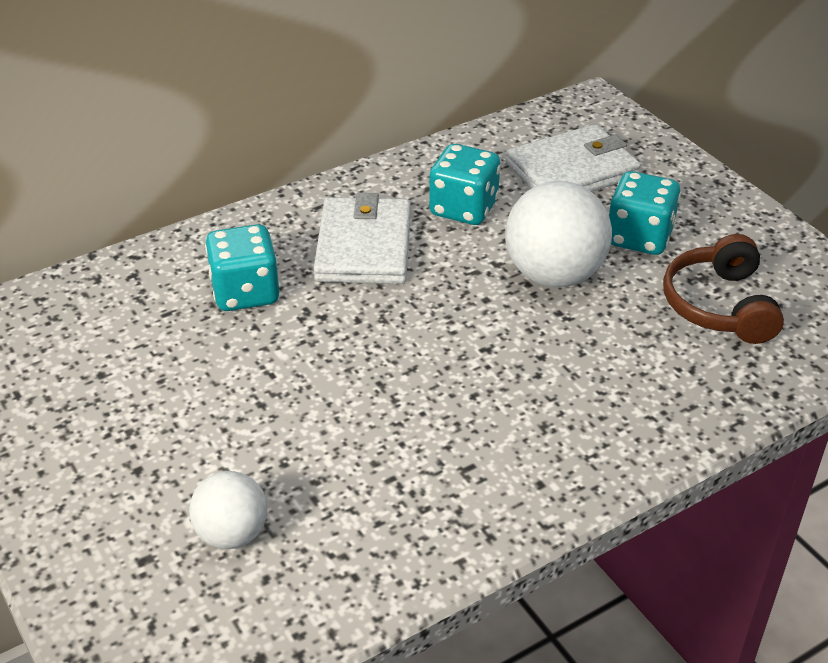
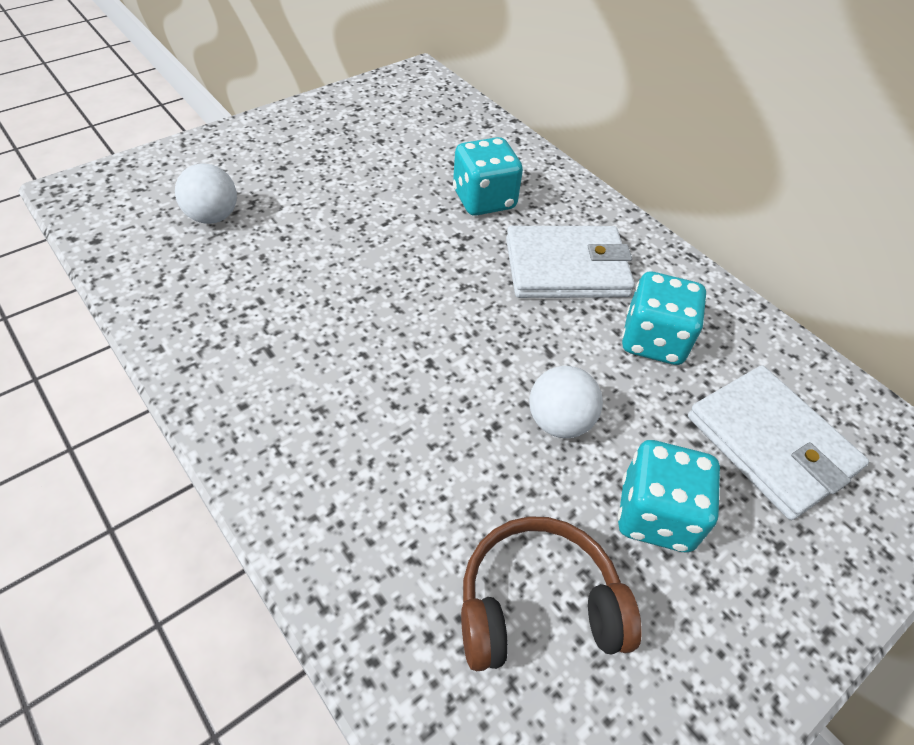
camera: 80 degrees right, 10 degrees up
(554, 275) = (559, 421): white ball -> white ball, size x0.59

